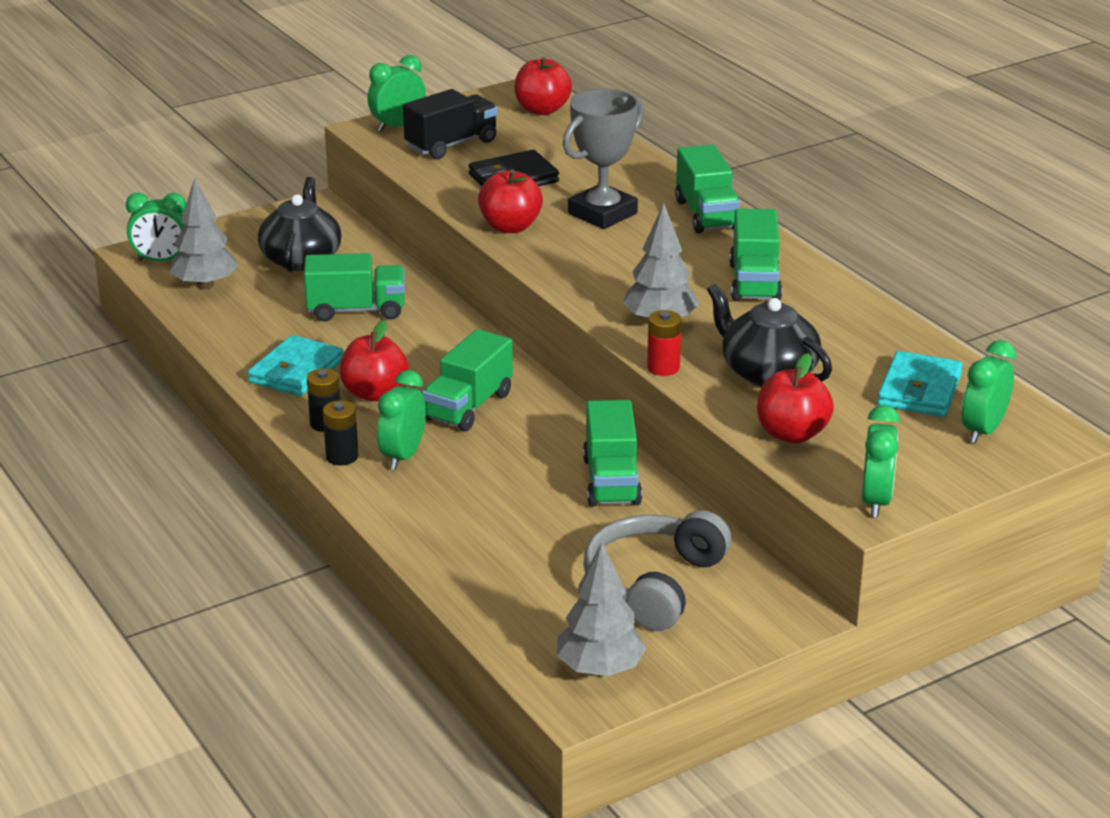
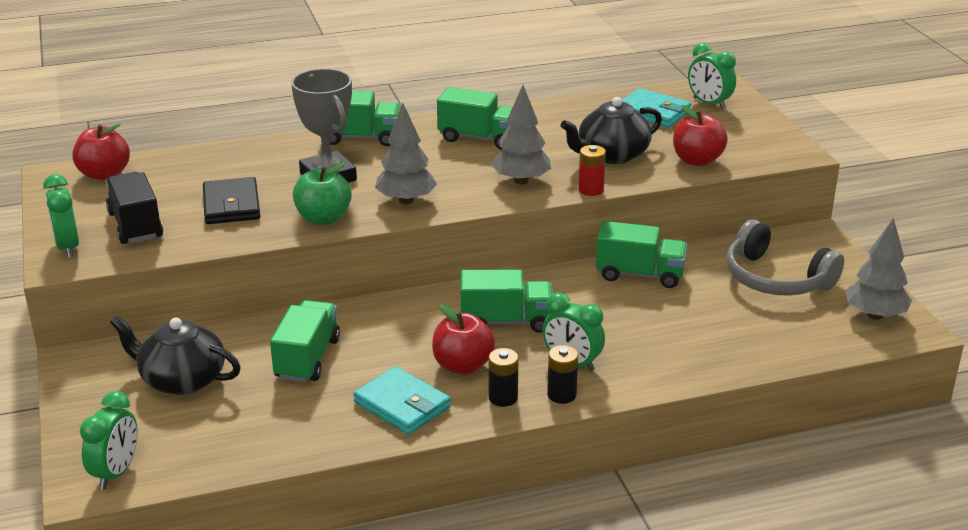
camera: 75 degrees left, 0 degrees up
(205, 285) = (193, 446): grey tree -> grey tree (406, 200)
(468, 406) = (506, 321): green truck -> green truck turned 45 degrees counterclockwise
(510, 227) = (323, 218): red apple -> green apple
(876, 501) = (785, 149): green clock -> none

